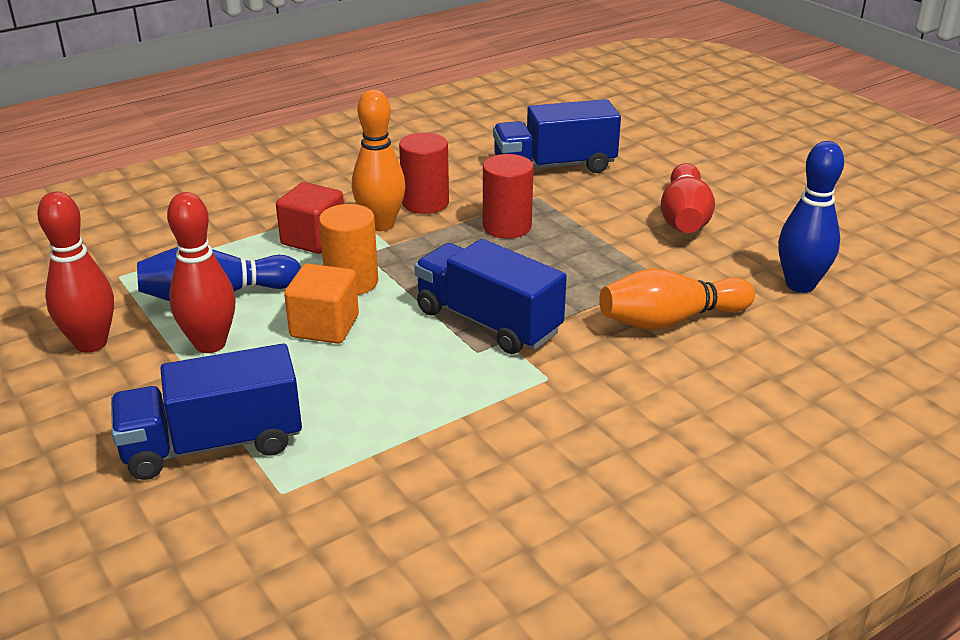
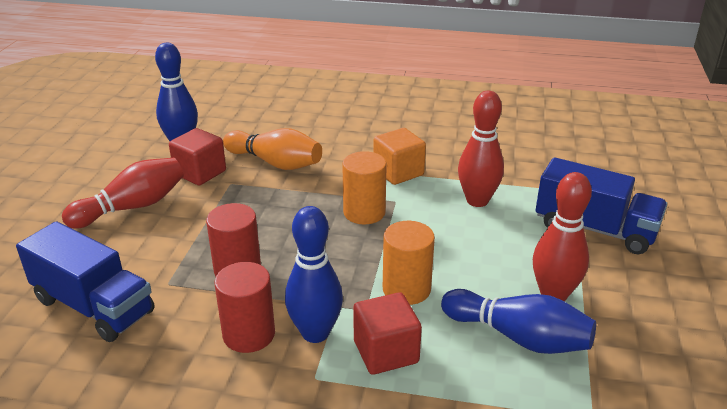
camera: 135 degrees left, 0 degrees up
(91, 343) = (647, 347): red bowling pin -> red bowling pin (477, 201)
(324, 326) = (463, 264): orange cube -> orange cube (398, 172)
(380, 224) = (315, 333): orange bowling pin -> blue bowling pin
(488, 322) = (364, 212): blue truck -> orange cylinder
(709, 270) = (200, 173): none -> red cube

